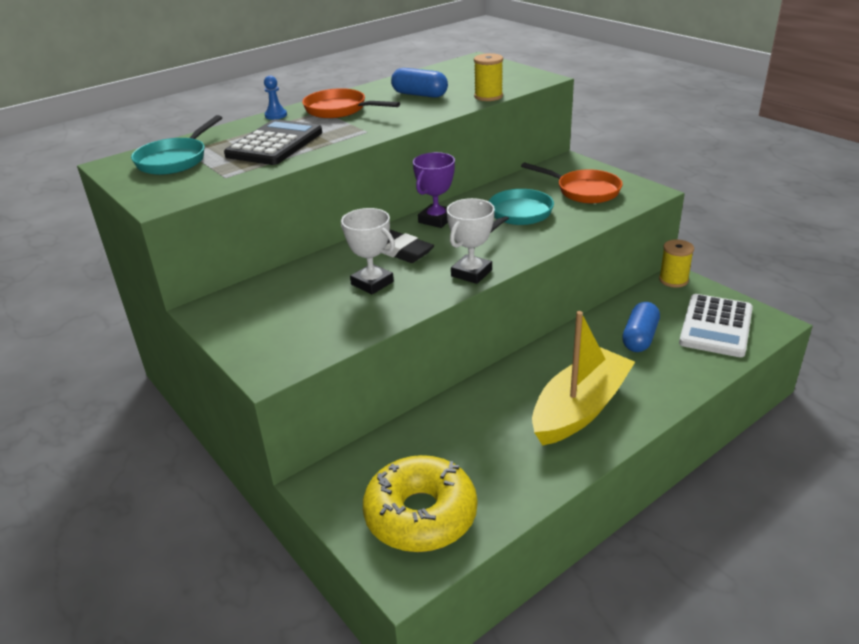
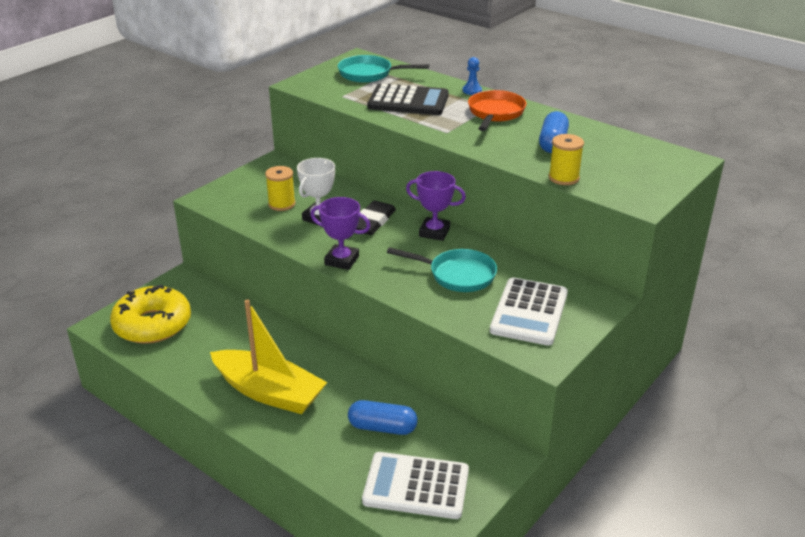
camera: 75 degrees right, 0 degrees up
(471, 273) = (341, 260): white trophy -> purple trophy
(584, 191) = (529, 312): orange pan -> white calculator
(673, 280) = (504, 454): yellow spool -> yellow spool (282, 204)

